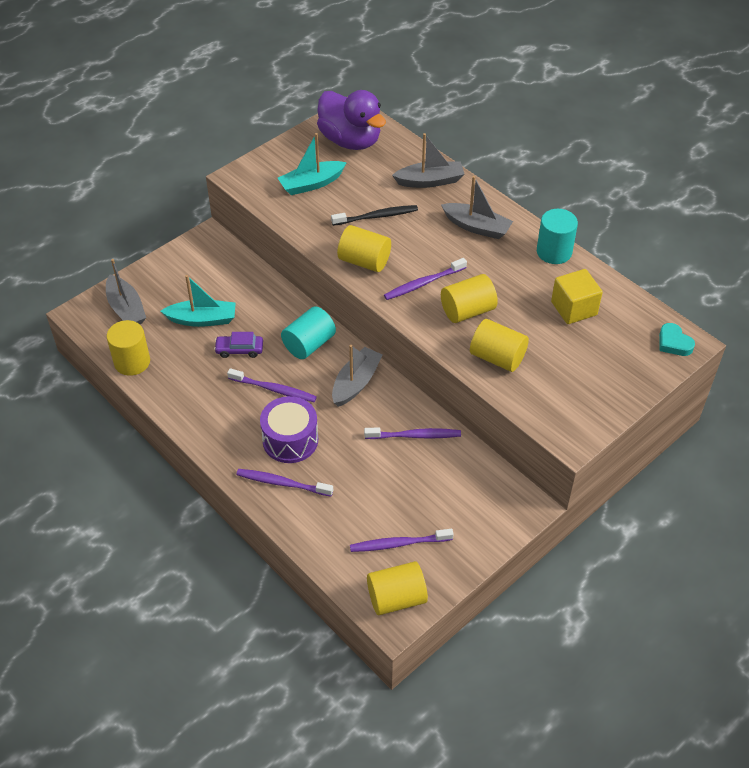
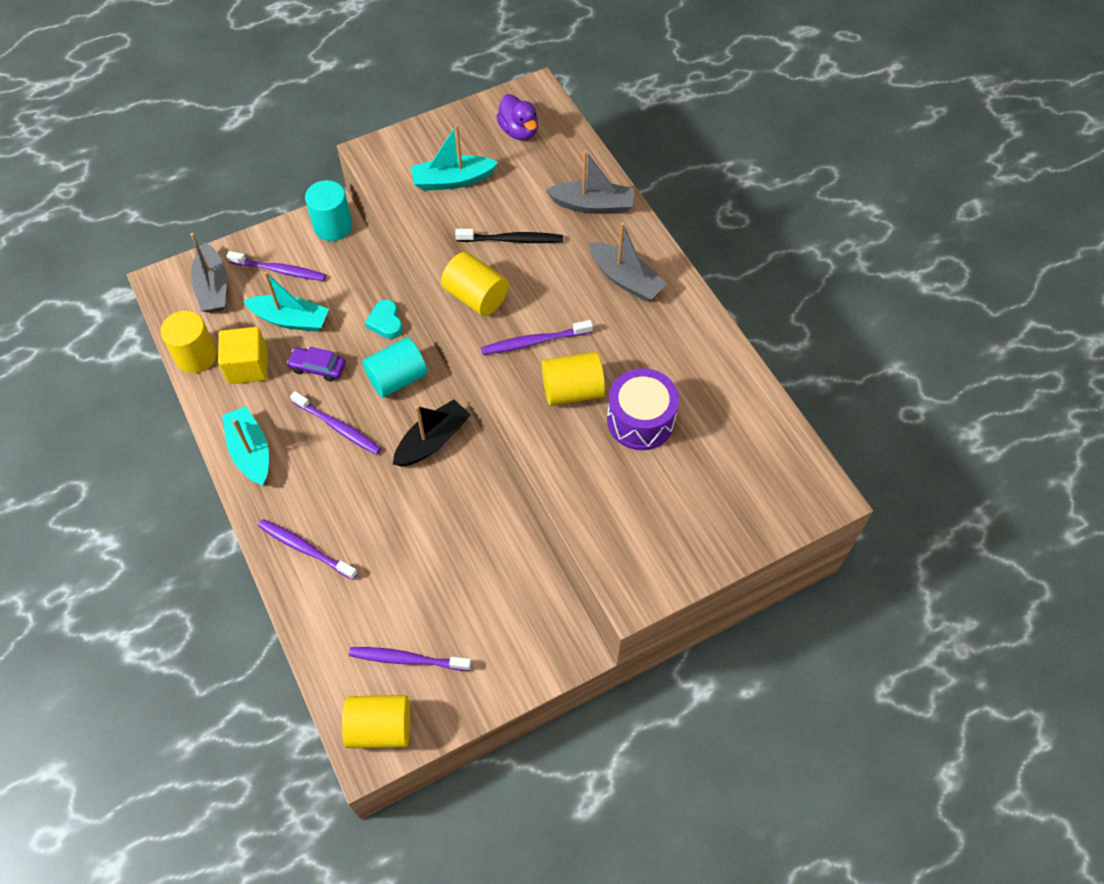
camera: 15 degrees right, 10 degrees up
(207, 423) = (251, 452): none -> turquoise boat
(290, 440) = (333, 496): purple drum -> purple drum (640, 420)
(350, 140) = (519, 131): purple duck -> purple duck, size x0.57
(356, 383) = (432, 441): grey boat -> black boat
(415, 436) = (475, 525): purple toothbrush -> purple toothbrush (280, 270)
(497, 357) = (585, 461): yellow cylinder -> none
(554, 252) = (706, 333): turquoise cylinder -> turquoise cylinder (333, 226)
(574, 308) = (702, 416): yellow cube -> yellow cube (248, 366)
(674, 343) = (808, 492): turquoise heart -> turquoise heart (385, 322)

